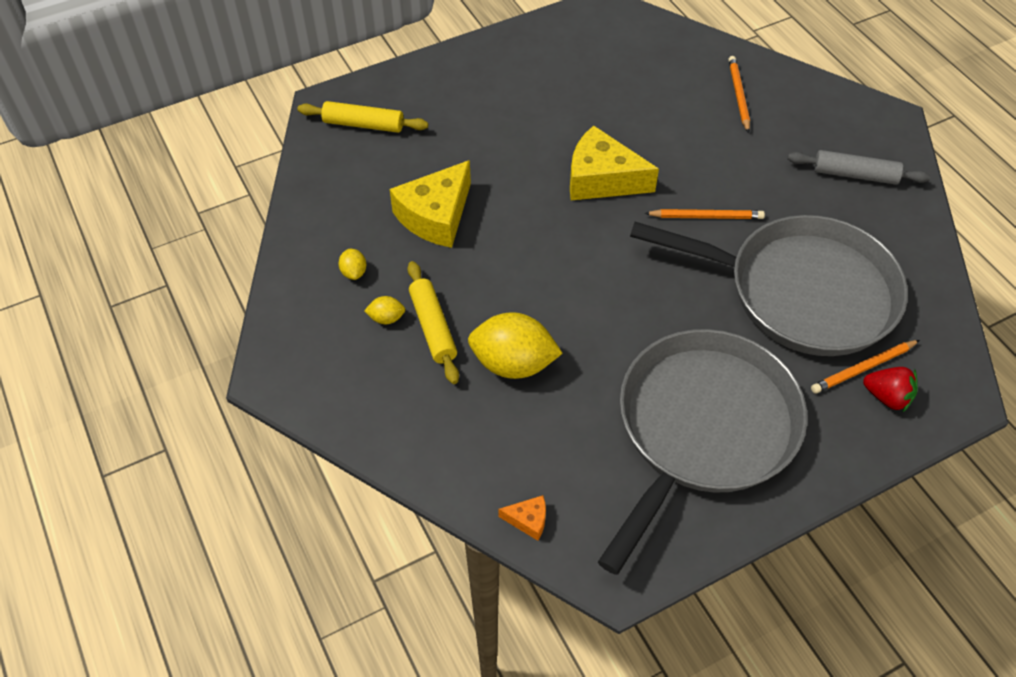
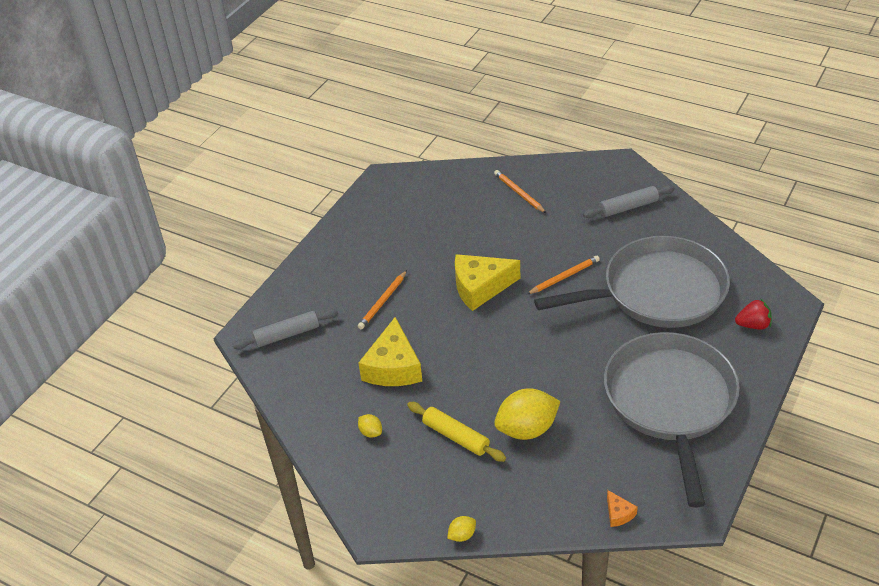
camera: 30 degrees left, 10 degrees down
(363, 124) = (287, 334): yellow rolling pin -> grey rolling pin
(386, 318) = (420, 448): yellow lemon -> yellow lemon (462, 535)
(528, 520) = (618, 514): orange cheese -> orange cheese turned 90 degrees clockwise
(863, 368) = (727, 316): orange pencil -> orange pencil (383, 301)

